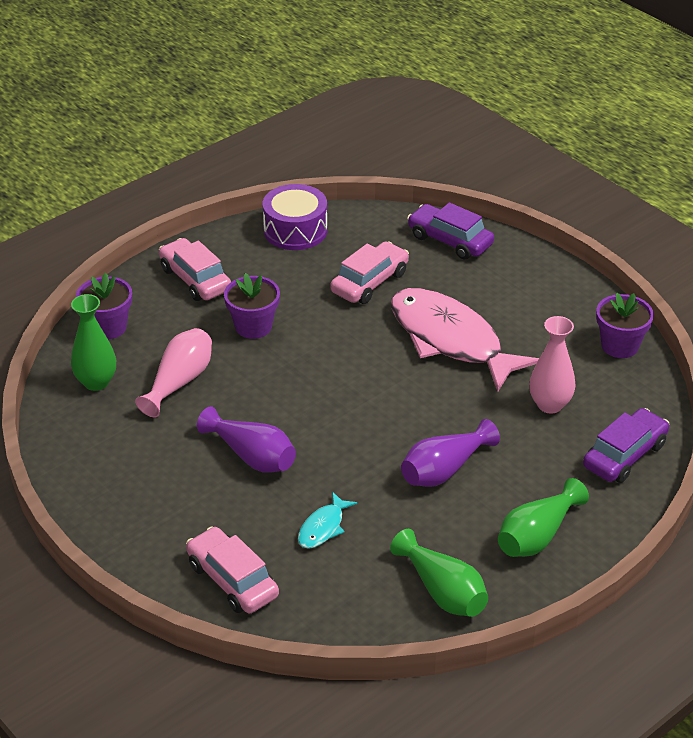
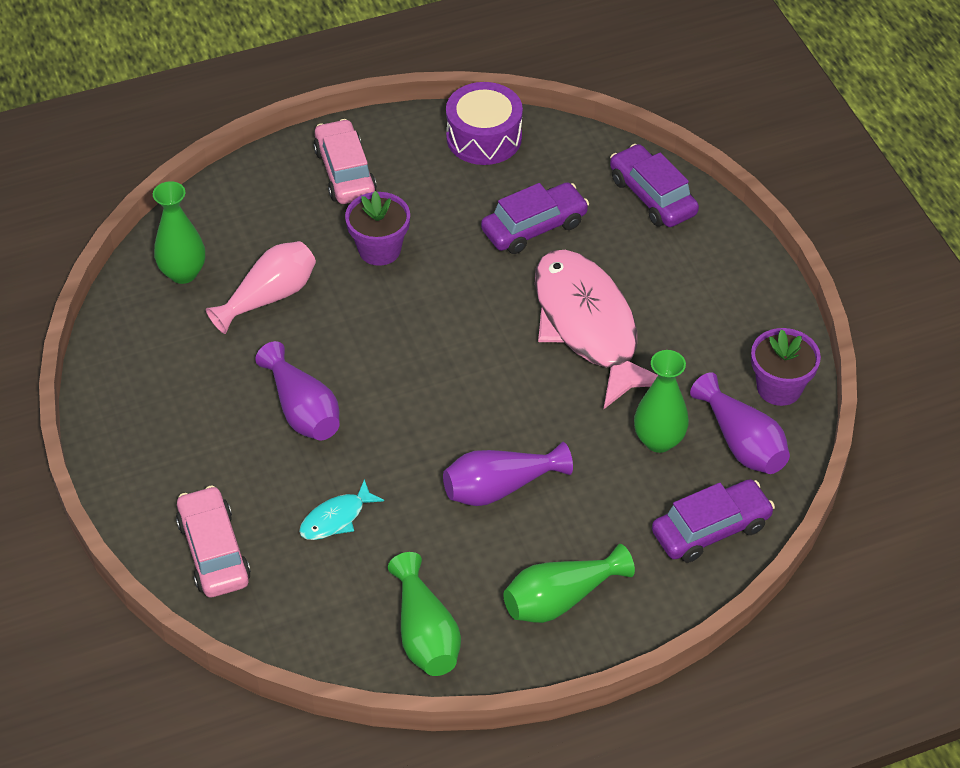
camera: 20 degrees right, 10 degrees up
(108, 327) = (225, 208): purple flower pot -> none
(370, 282) = (534, 227): pink car -> purple car
(550, 404) = (658, 440): pink vase -> green vase
(613, 390) = (742, 442): none -> purple vase

